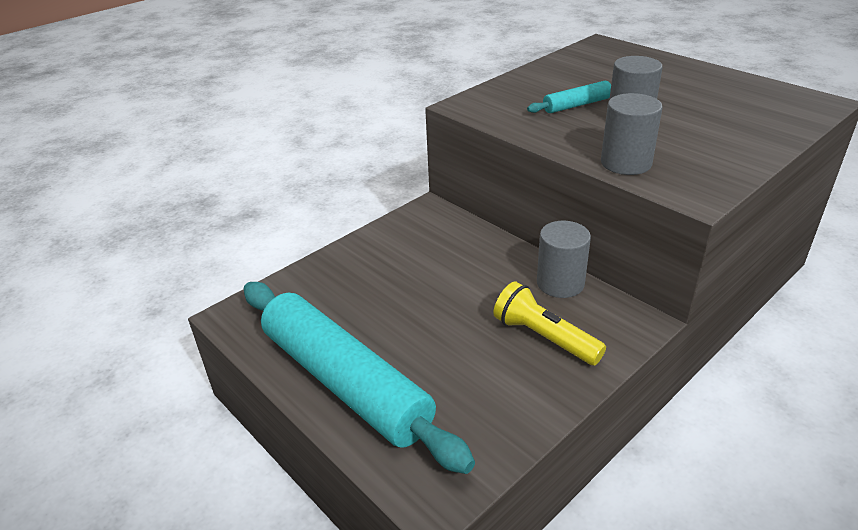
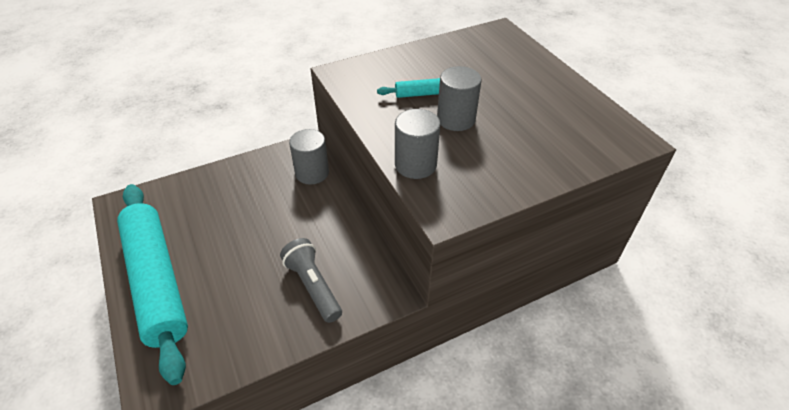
camera: 15 degrees right, 10 degrees up
(544, 337) = (313, 286): yellow flashlight -> grey flashlight
(560, 283) = (357, 242): grey cylinder -> grey cylinder (312, 173)

